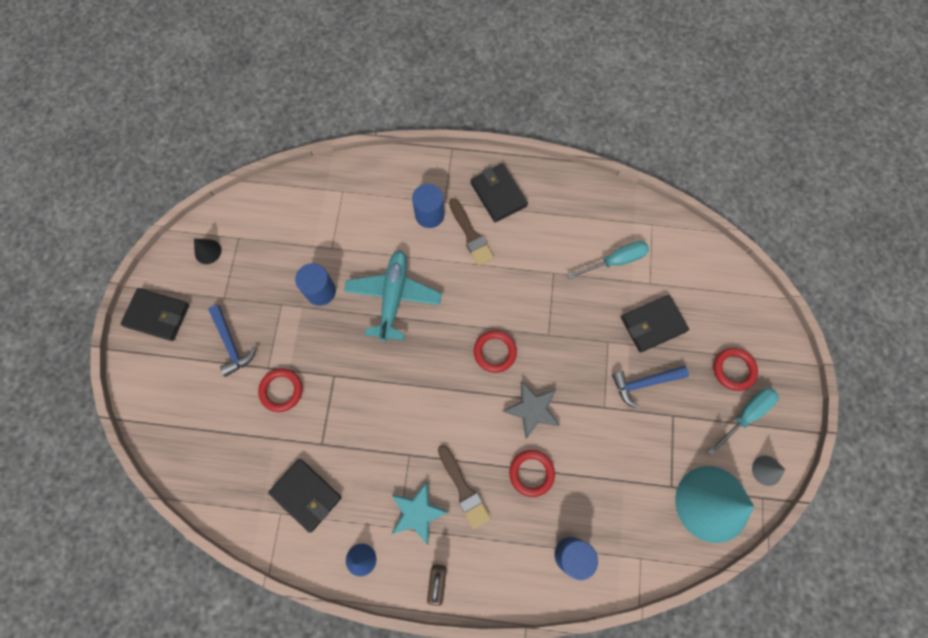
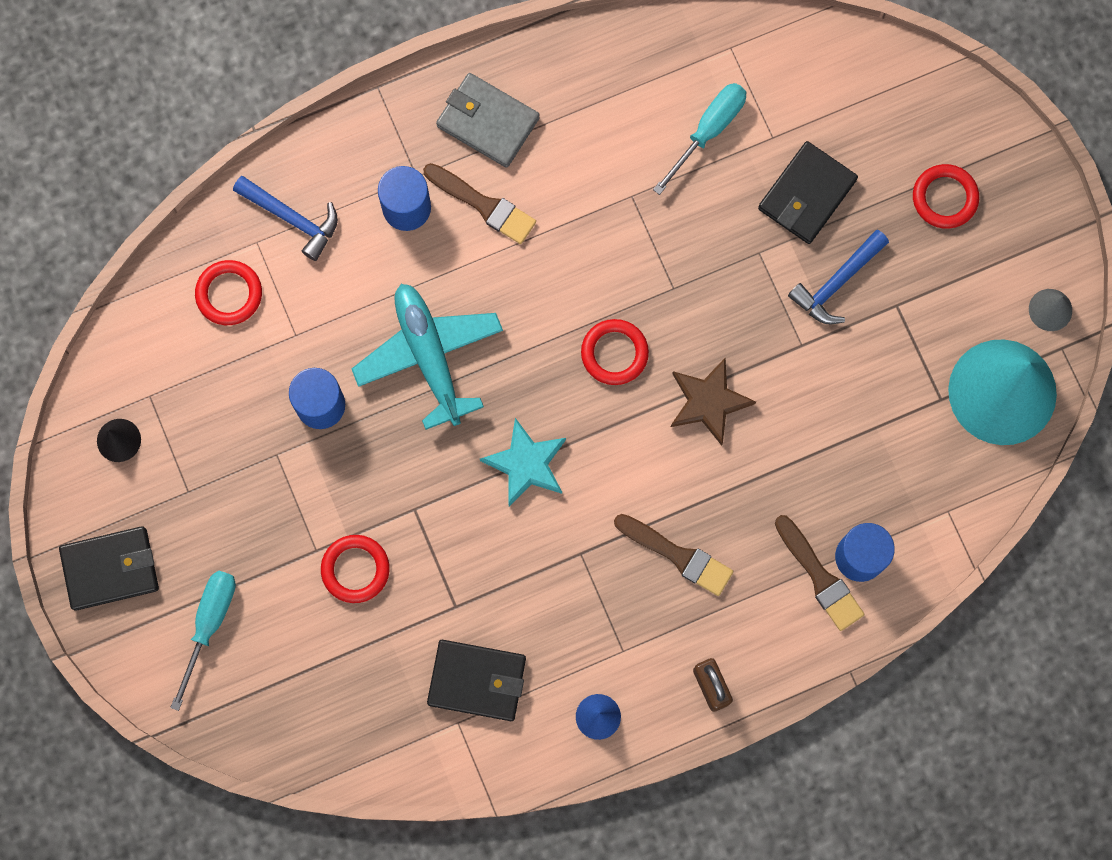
camera: 30 degrees left, 5 degrees up
(231, 344) = (243, 548): blue hammer -> blue hammer (292, 218)
(417, 513) = (636, 618): turquoise star -> turquoise star (526, 464)
(498, 194) = (488, 122): black wallet -> grey wallet
(531, 473) = (753, 485): red ring -> red ring (229, 294)
(532, 409) = (709, 402): grey star -> brown star
(540, 553) = (820, 577): none -> brown brush
(745, 415) = (989, 251): turquoise screwdriver -> turquoise screwdriver (209, 624)

